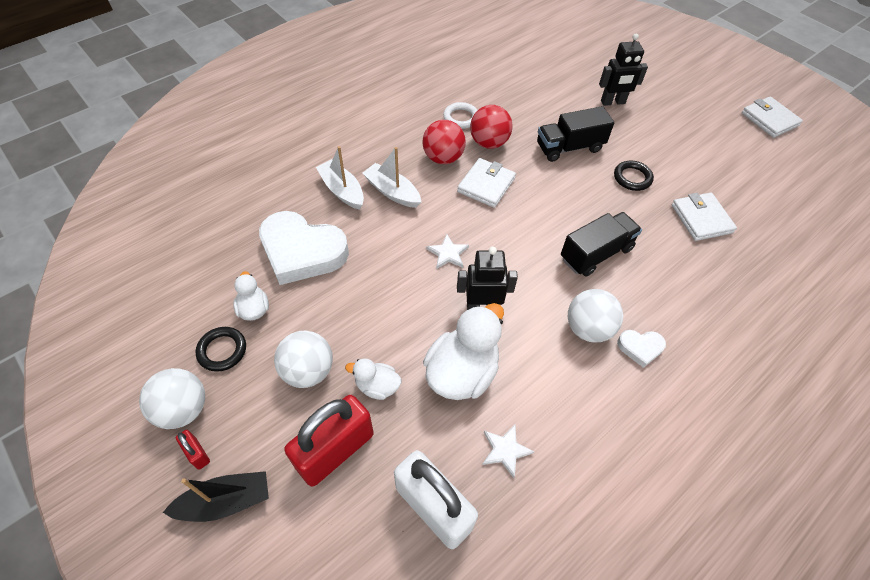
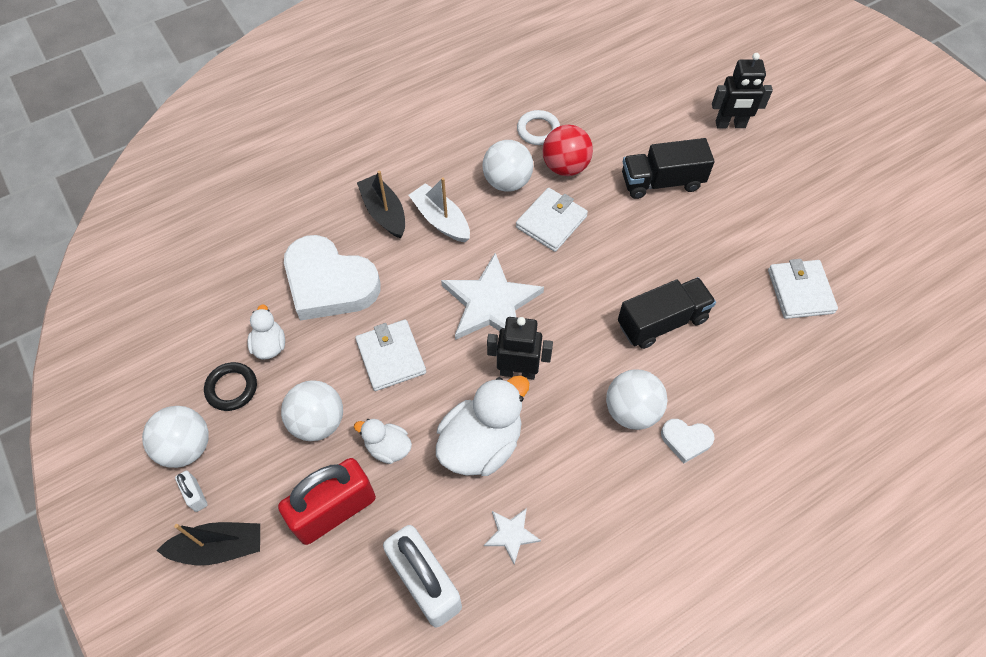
camera: 10 degrees right, 5 degrees up
(197, 453) = (196, 495): red padlock -> white padlock
(342, 190) = (384, 212): white boat -> black boat
(443, 158) = (507, 182): red ball -> white ball
(448, 253) = (491, 303): white star -> white star, size x2.10
(632, 178) = (729, 229): black ring -> none
(769, 119) = (925, 166): white wallet -> white wallet (391, 357)

